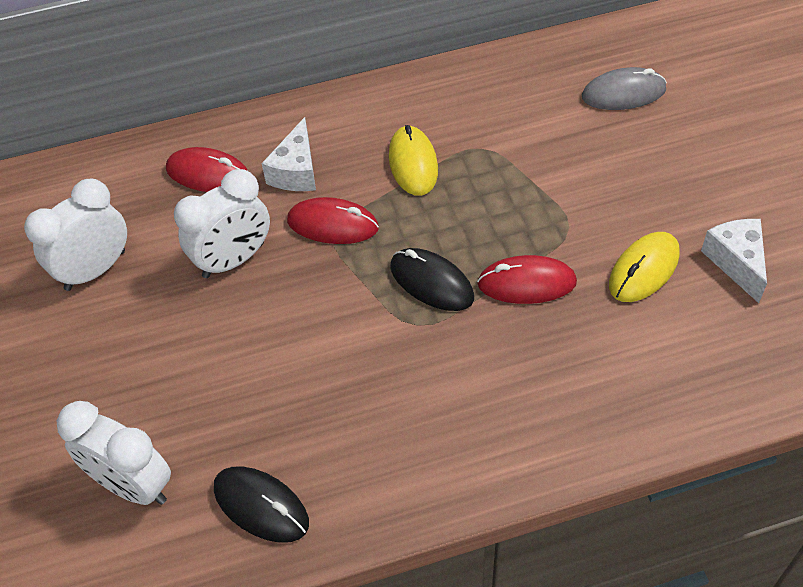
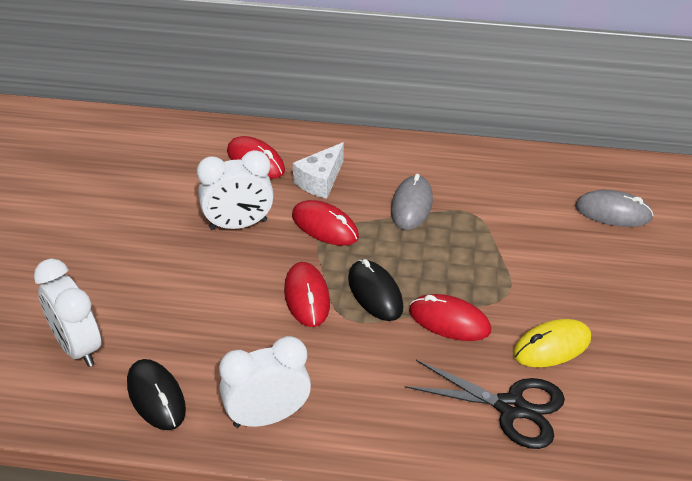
camera: 20 degrees right, 10 degrees down
(95, 270) = (139, 197): white clock -> white clock (267, 416)
(360, 317) = (307, 297): none -> red mouse
(413, 163) = (411, 205): yellow mouse -> grey mouse
(640, 355) = (511, 407): none -> black scissors
(736, 262) = (635, 370): white cheese -> none

